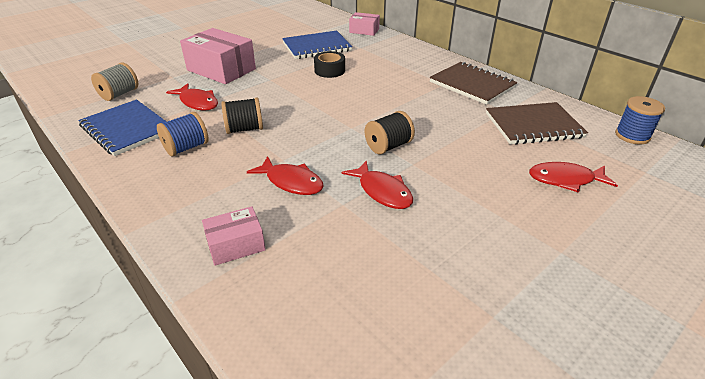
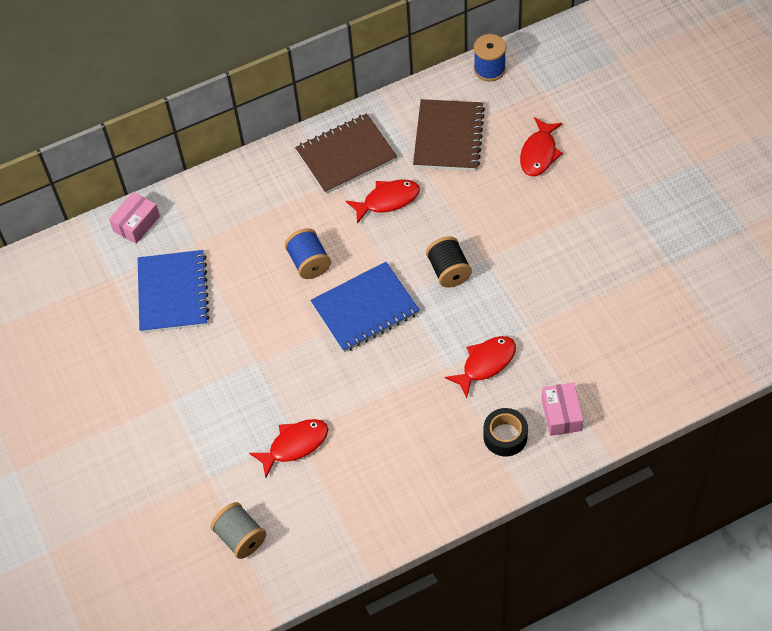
camera: 70 degrees left, 20 degrees up
(127, 129) = (338, 519): blue notebook -> blue notebook (365, 309)
(186, 148) = (397, 455): blue spool -> blue spool (309, 263)
(221, 69) = (206, 416): pink box -> none
(244, 129) = (375, 397): black spool -> none
(329, 70) = (256, 291): black tape -> black tape (505, 436)
(382, 191) = (519, 294): red fish -> red fish (387, 200)

